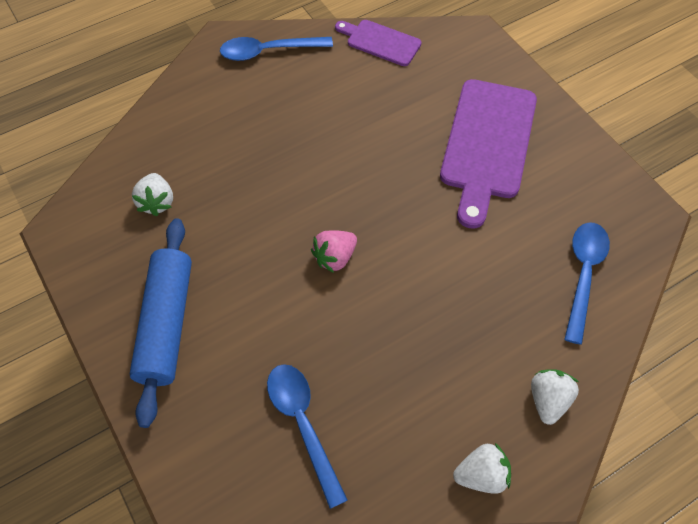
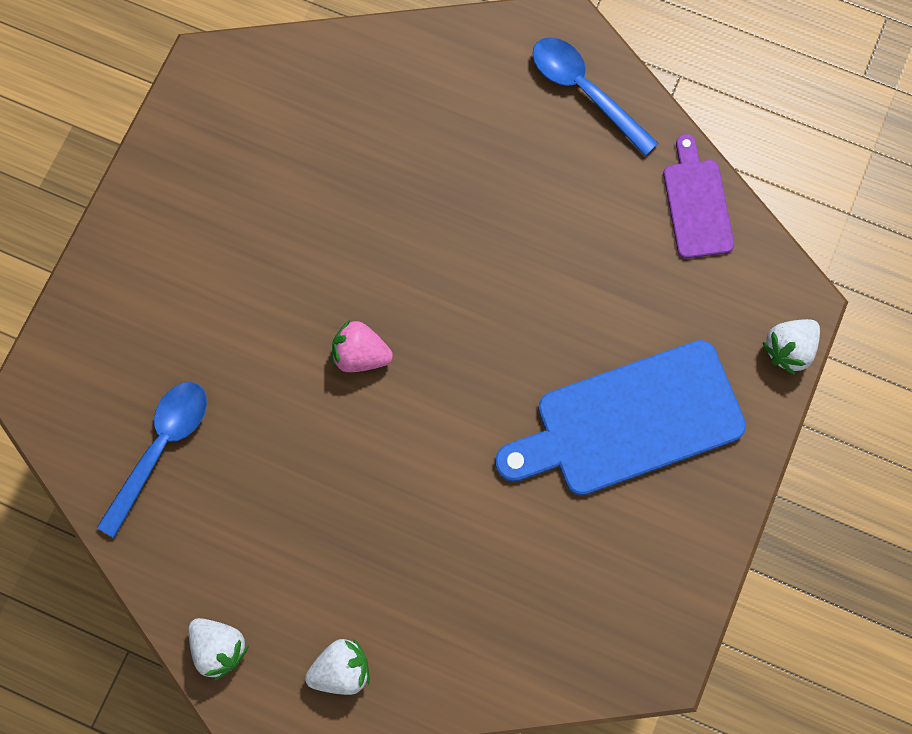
camera: 55 degrees right, 15 degrees up
(157, 202) = (301, 132): white strawberry -> white strawberry (788, 349)
(166, 324) = (176, 248): blue rolling pin -> none
(487, 144) = (629, 421): purple cutting board -> blue cutting board
(583, 274) = (521, 627): blue spoon -> none

